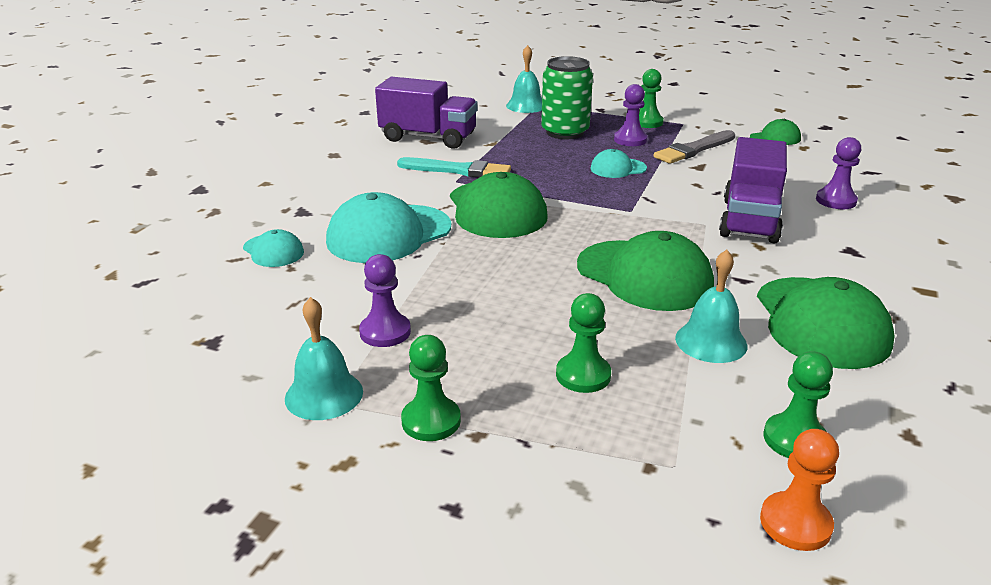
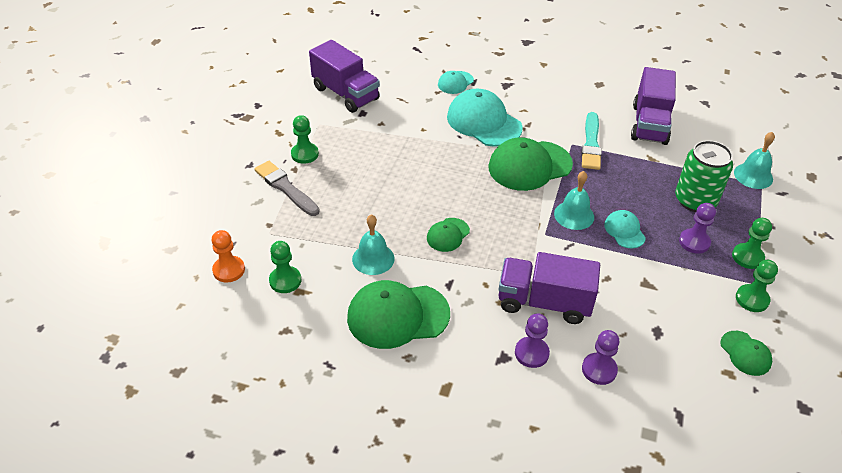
camera: 85 degrees right, 15 degrees up
(244, 366) = (346, 94): none -> purple truck
(324, 394) = (324, 120): turquoise bell -> turquoise bell (574, 215)
(385, 332) = (376, 132): purple pawn -> purple pawn (531, 353)
(583, 375) = (339, 204): green pawn -> green pawn (752, 299)
(644, 275) = (448, 235): green cap -> green cap, size x0.51
(694, 149) = (687, 285): grey brush -> grey brush (285, 188)

